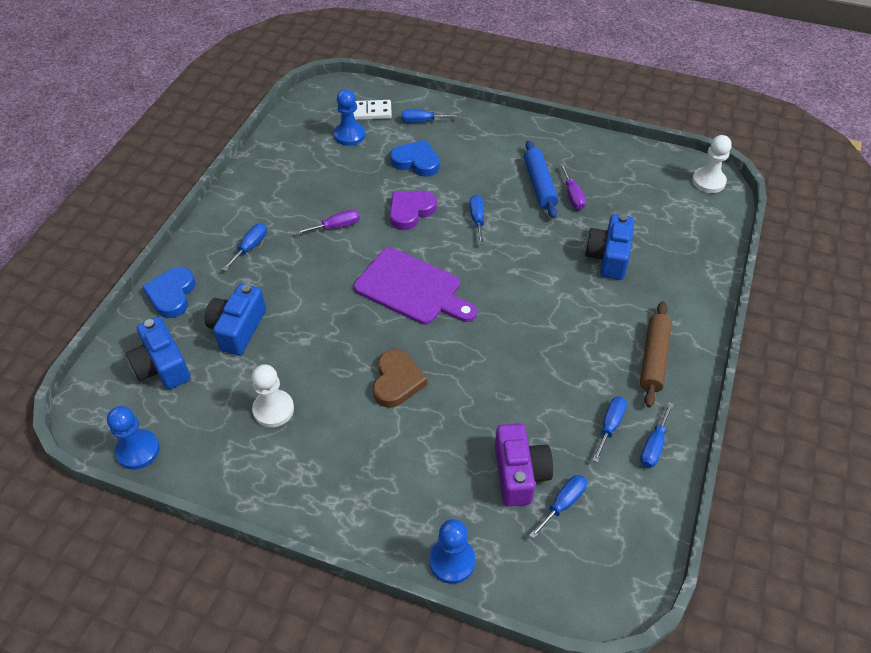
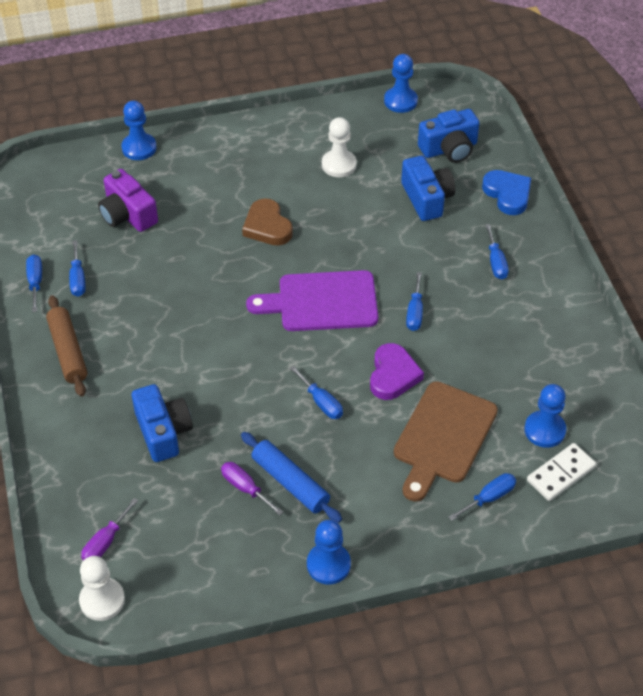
camera: 145 degrees right, 0 degrees up
(162, 366) = (449, 149): blue camera -> blue camera turned 135 degrees clockwise
(336, 226) = (445, 321): purple screwdriver -> purple screwdriver (105, 542)
(416, 162) = (443, 437): blue heart -> brown cutting board
(550, 135) = (328, 564): none -> blue pawn
(563, 504) = (84, 212): blue screwdriver -> blue screwdriver (415, 312)

